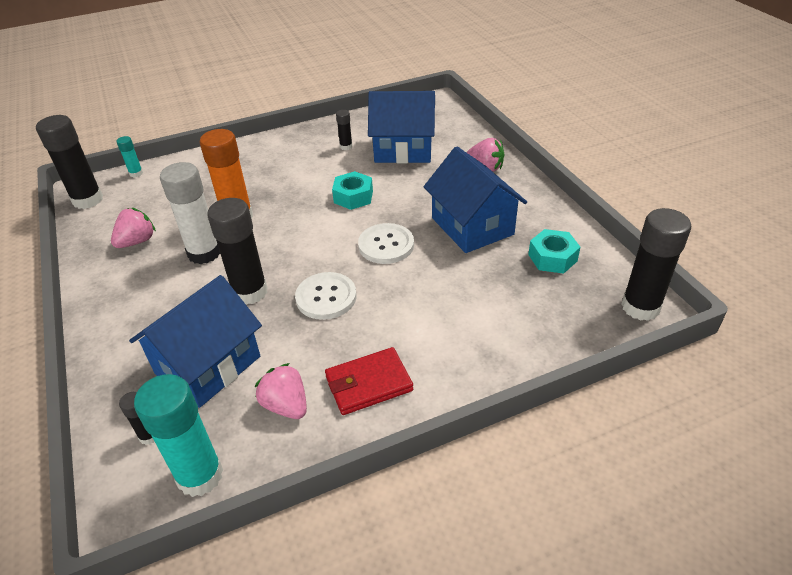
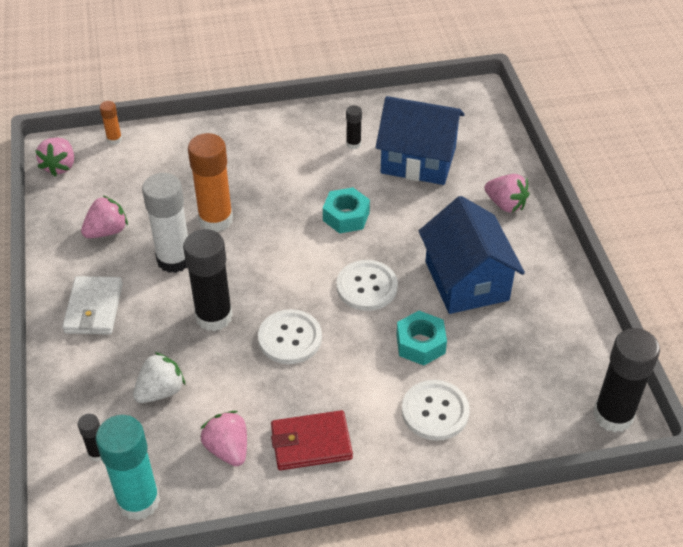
camera: 10 degrees right, 5 degrees up
(87, 200) = (60, 166): black glue stick -> pink strawberry
(131, 305) = (94, 308): none -> white wallet
(136, 173) = (114, 139): turquoise glue stick -> orange glue stick
(208, 365) = (160, 391): blue house -> white strawberry
(479, 333) = (435, 411): none -> white button
(552, 258) = (541, 338): turquoise nut -> turquoise nut (420, 344)

